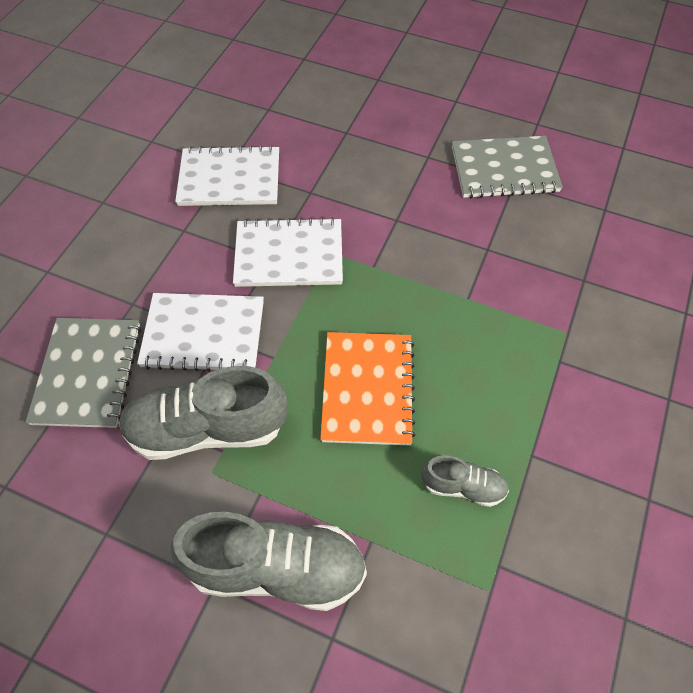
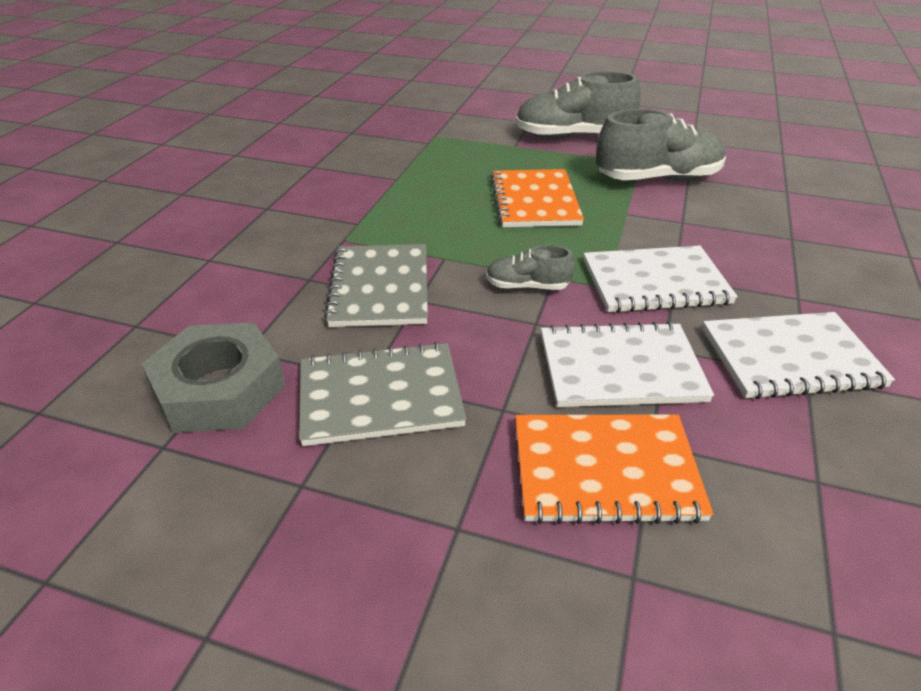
camera: 175 degrees right, 20 degrees down
(88, 373) = (784, 198): grey notebook -> grey notebook (380, 288)
(203, 334) = (702, 223): white notebook -> white notebook (620, 368)
(377, 120) = (605, 470): none -> orange notebook
(463, 486) = (451, 165): grey shoe -> grey shoe (527, 286)
(609, 181) = (219, 389): none -> grey nut

